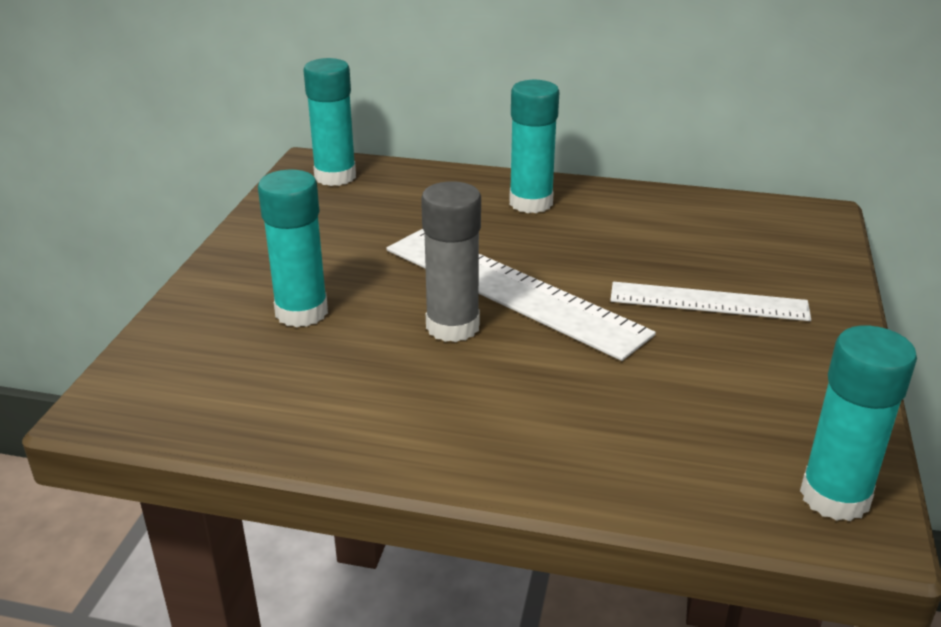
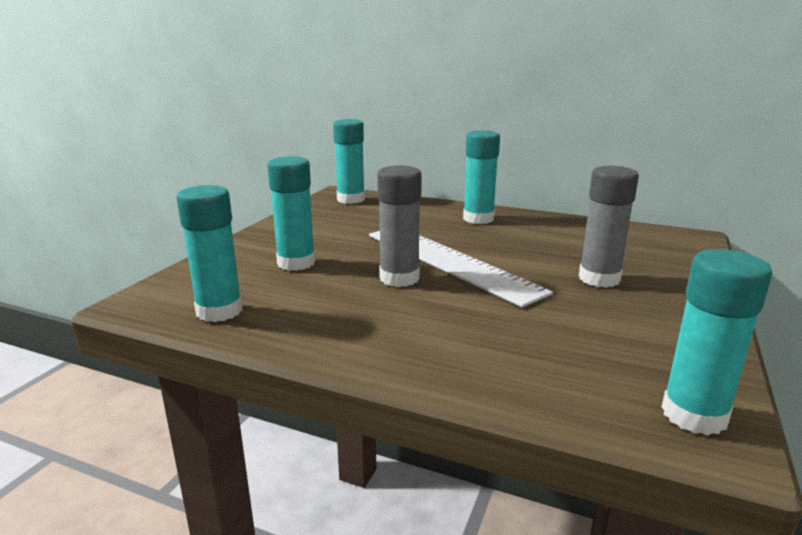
camera: 10 degrees right, 10 degrees down
(230, 409) = (219, 311): none -> turquoise glue stick
(708, 302) = (599, 279): white ruler -> grey glue stick

